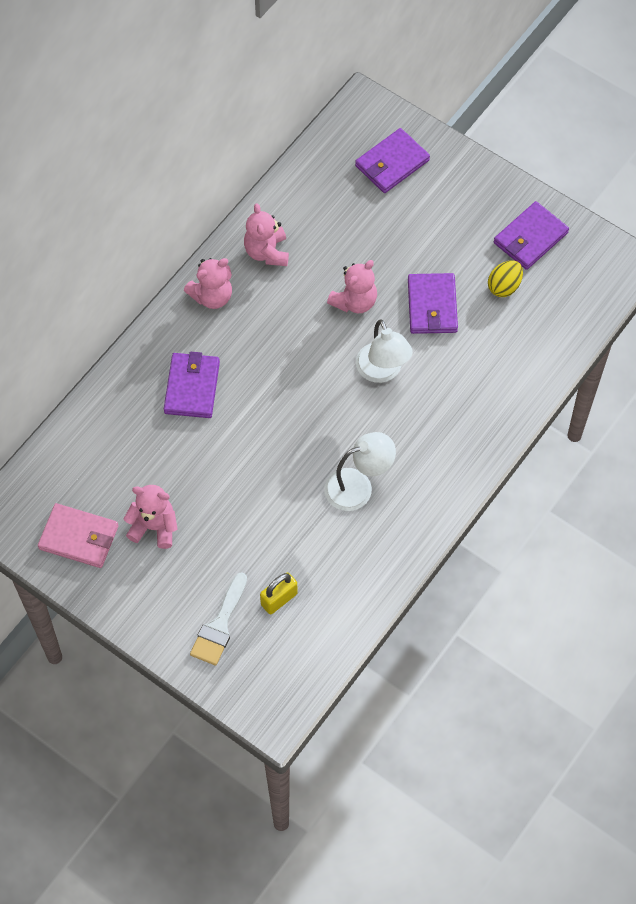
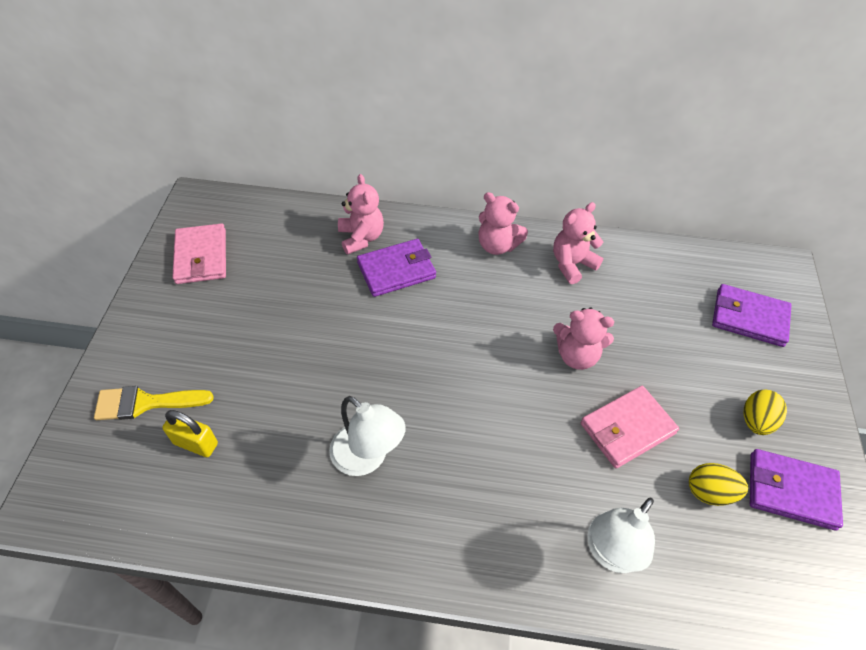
camera: 60 degrees right, 10 degrees down
(154, 527) = (236, 304): pink teddy bear -> pink teddy bear (361, 238)
(219, 625) = (145, 403): white brush -> yellow brush
(382, 371) = (517, 417): white lamp -> white lamp (610, 552)
(432, 306) = (627, 428): purple wallet -> pink wallet
(473, 221) = (756, 421): none -> yellow egg

